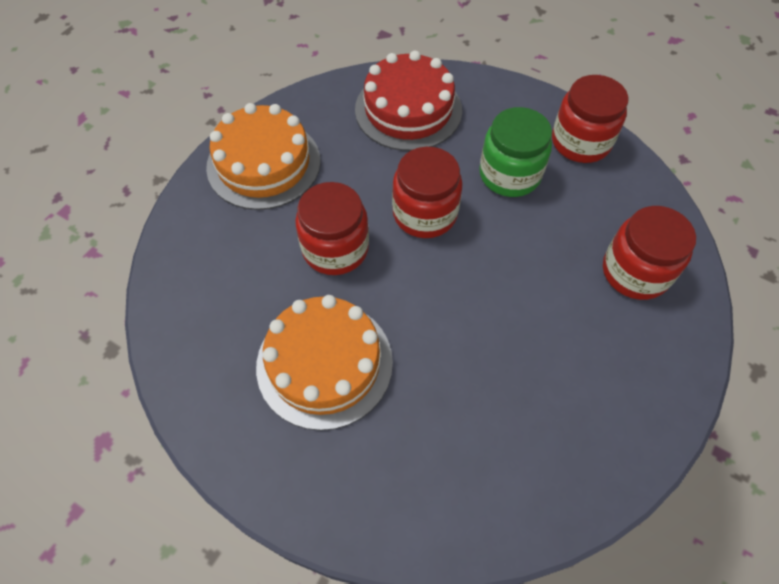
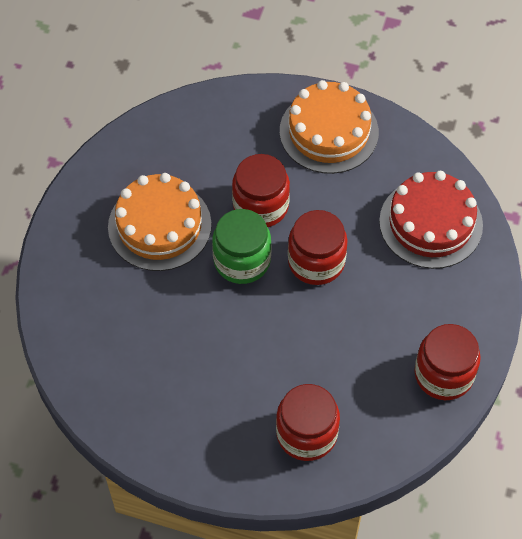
camera: 75 degrees right, 0 degrees up
(509, 174) = (382, 319): green jar -> green jar (242, 260)

